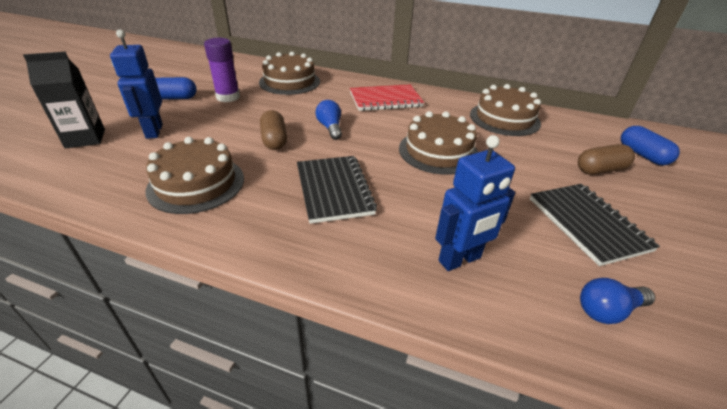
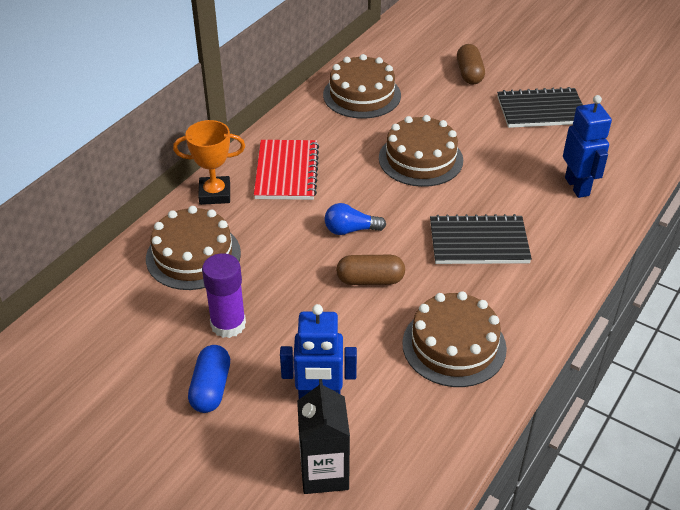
camera: 75 degrees left, 5 degrees up
(350, 81) = (215, 194): none -> orange trophy
(607, 310) = (625, 136): blue light bulb -> none
(642, 155) = (450, 41): blue capsule -> none

